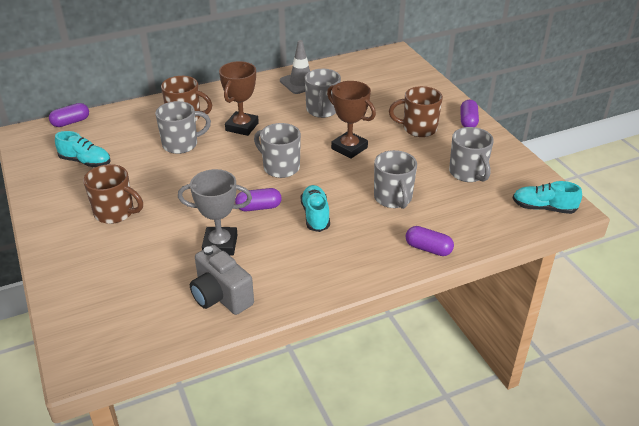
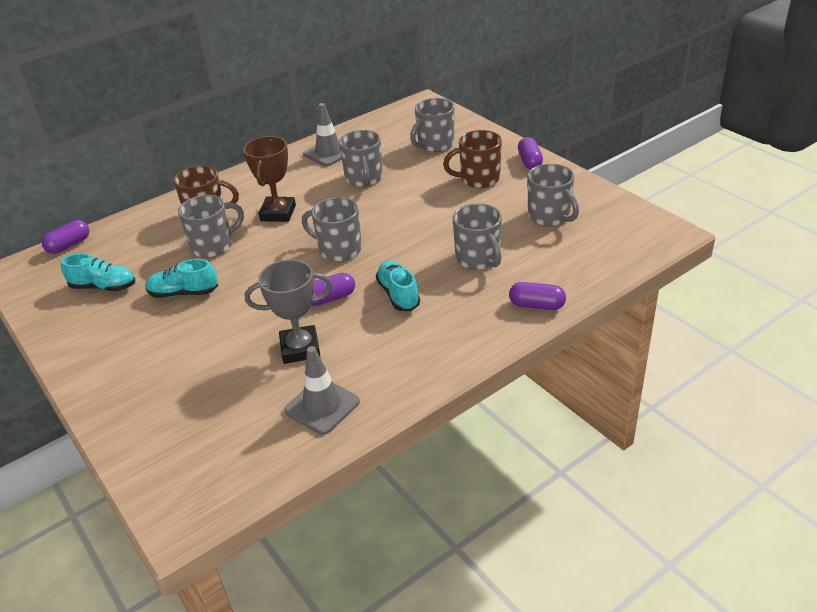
camera: 10 degrees left, 0 degrees up
(115, 213) = (161, 338): brown mug -> none
(221, 296) = (322, 406): grey camera -> grey traffic cone
(349, 148) = (409, 214): brown trophy -> none
(392, 91) = (435, 144): none -> grey mug
(543, 208) = (643, 238): turquoise shoe -> turquoise shoe (183, 293)

